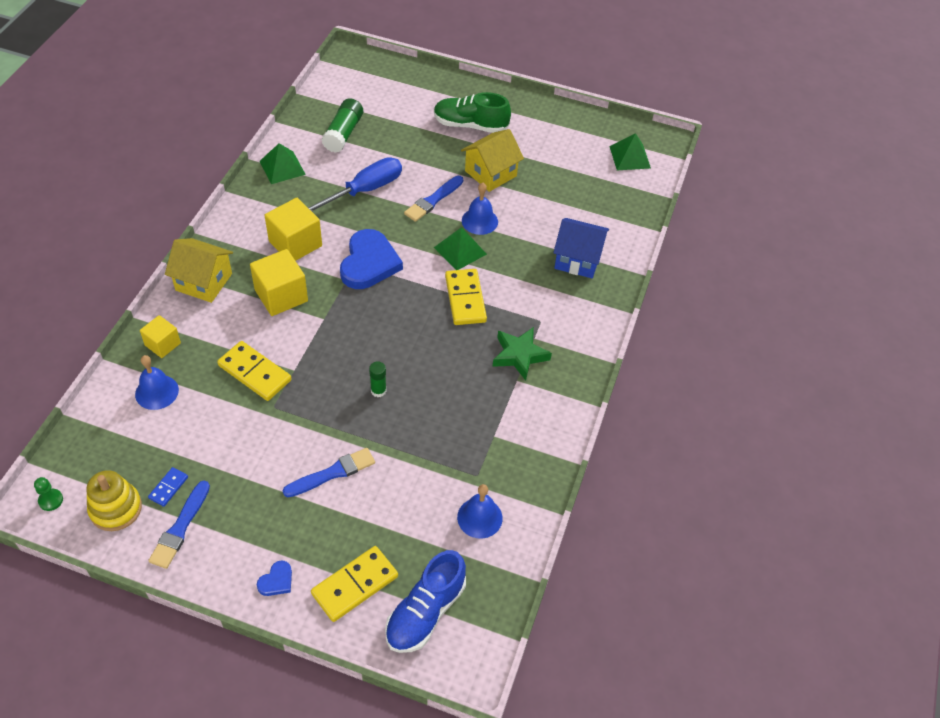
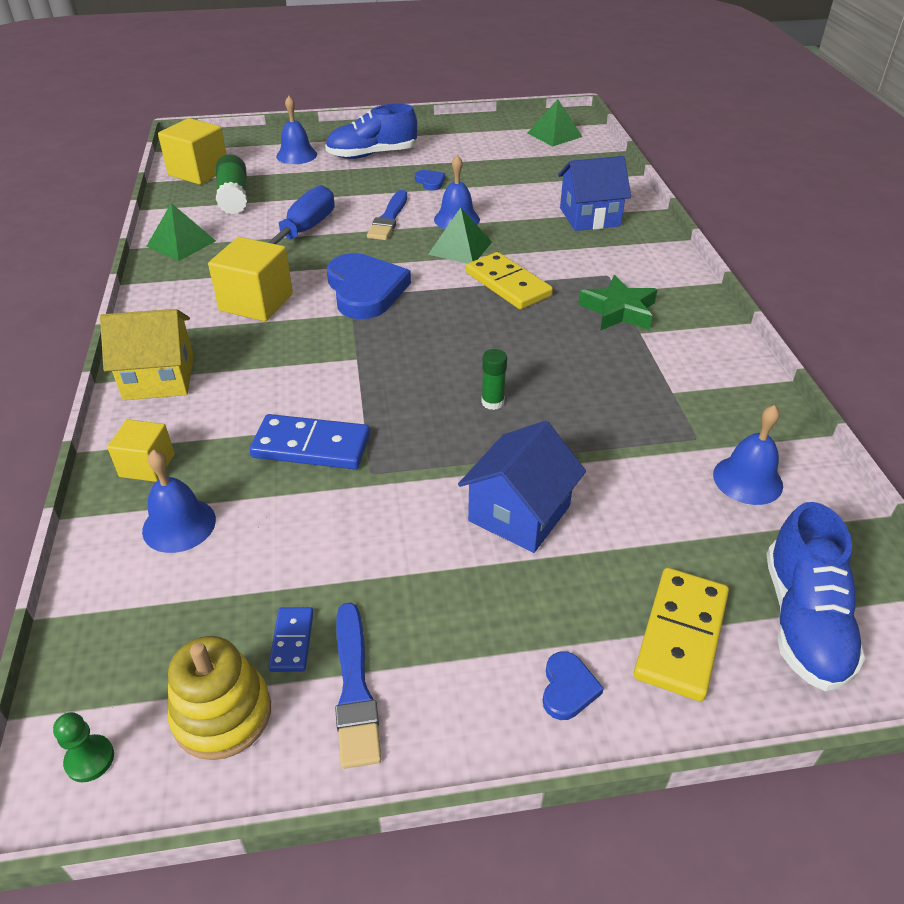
camera: 25 degrees left, 10 degrees down
(255, 373) = (311, 446): yellow domino -> blue domino
(281, 295) = (280, 355): yellow cube -> yellow cube (199, 172)
(332, 473) = (519, 513): blue brush -> blue house
(415, 104) = (296, 155): none -> blue bell
(470, 125) = (372, 155): green shoe -> blue shoe
(490, 173) = (430, 182): yellow house -> blue heart

